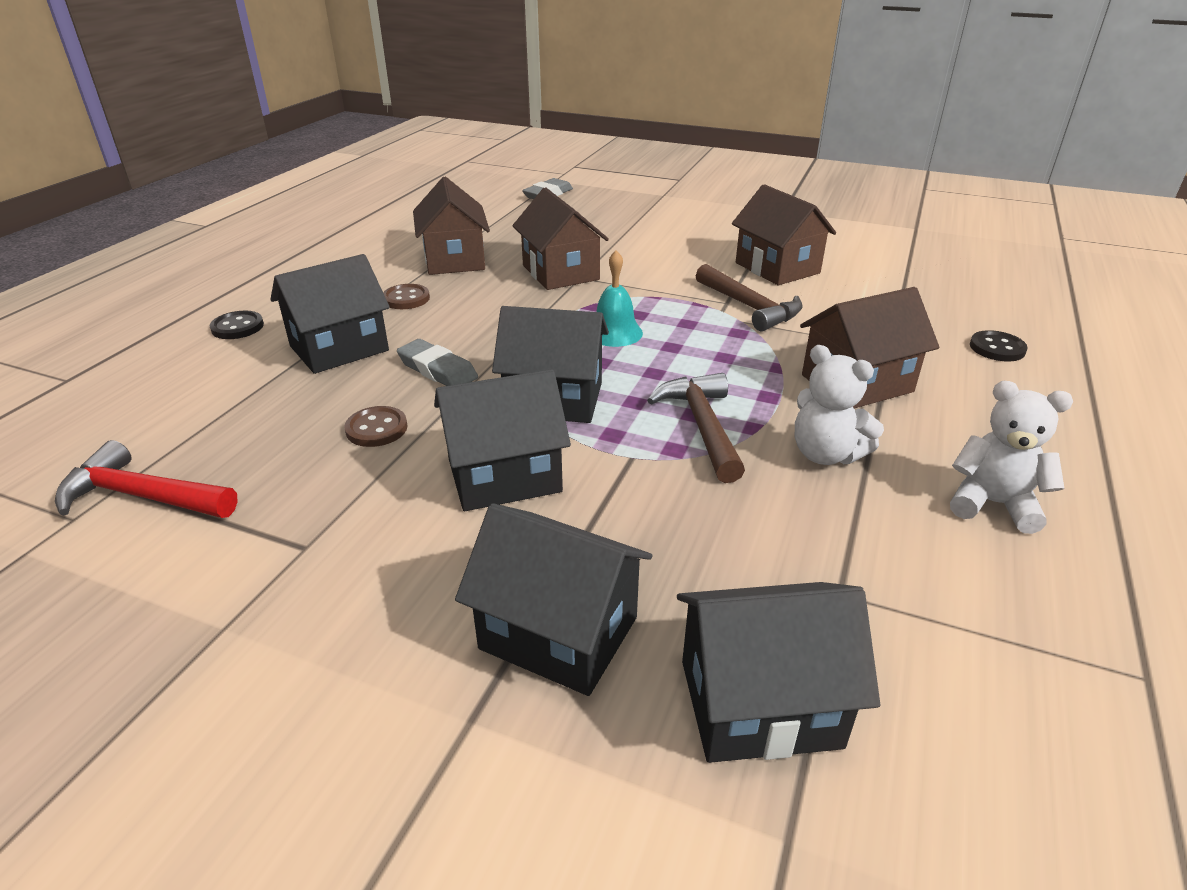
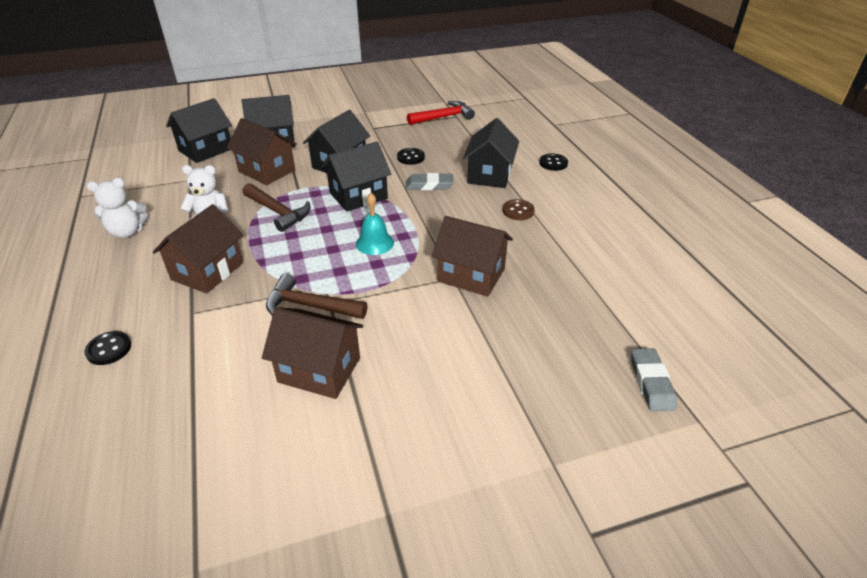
camera: 140 degrees right, 5 degrees up
(376, 429) = (410, 157): brown button -> black button
(454, 260) = (553, 251): brown house -> brown house (267, 171)

